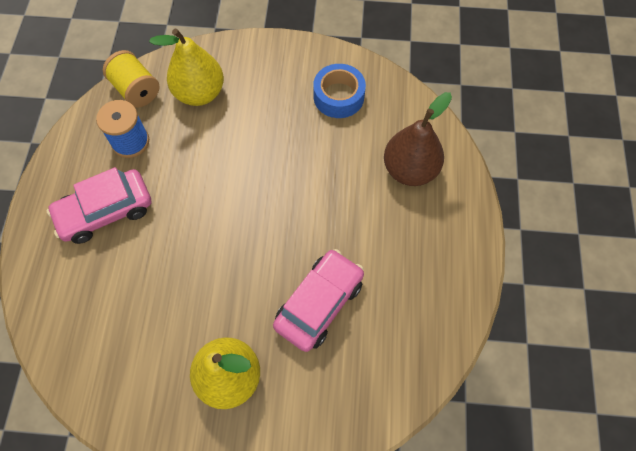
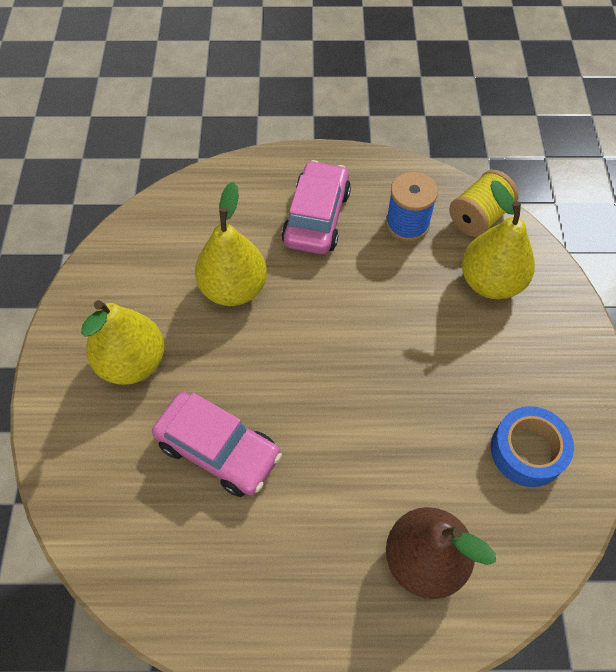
camera: 85 degrees right, 5 degrees down
(105, 211) = (316, 217): pink car -> pink car turned 45 degrees clockwise
(167, 286) = (234, 288): none -> yellow pear

